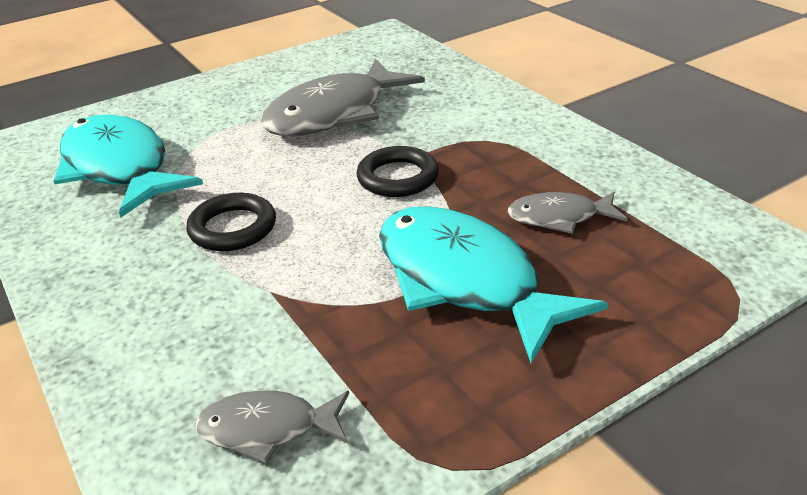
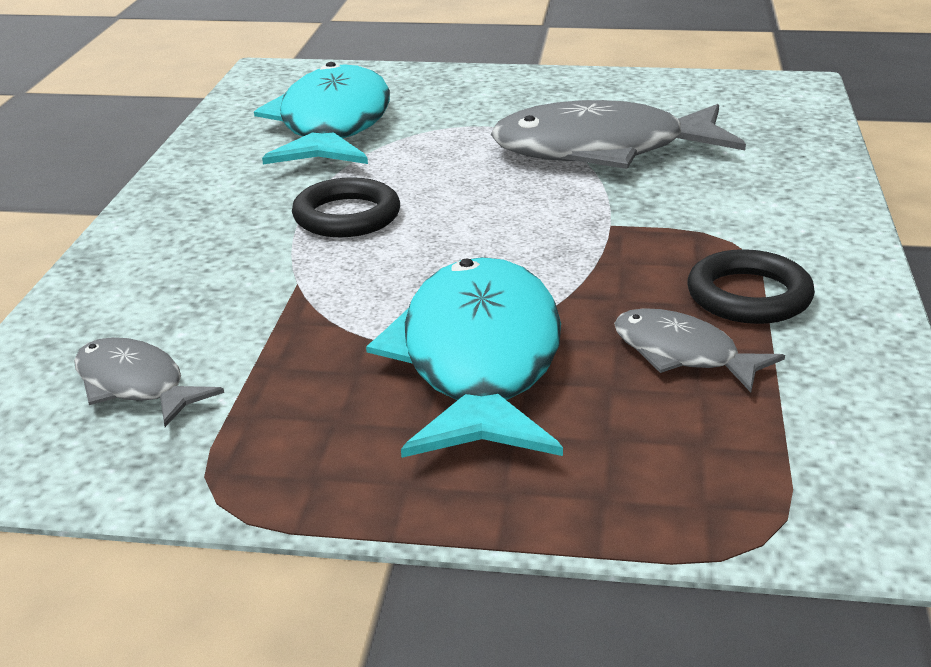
camera: 40 degrees right, 5 degrees down
(398, 177) = (569, 238): black ring -> black ring (749, 296)

